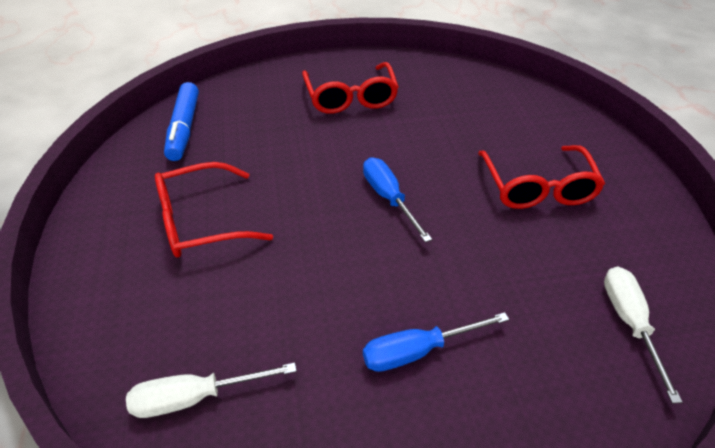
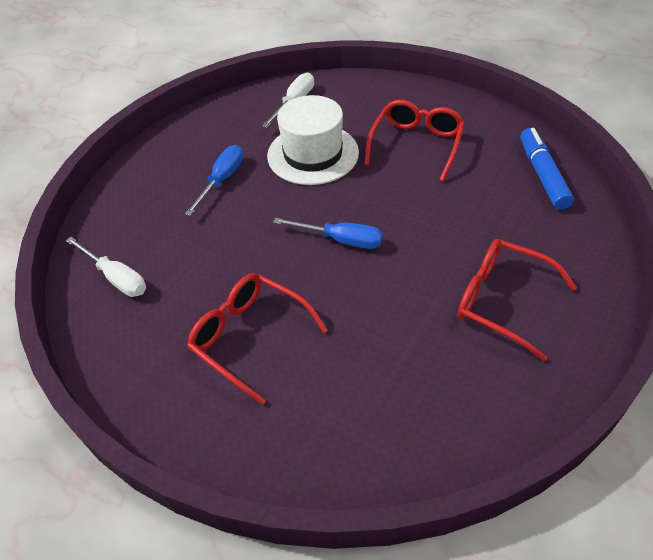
camera: 135 degrees right, 5 degrees up
(184, 128) = (542, 174): blue marker -> blue marker turned 45 degrees clockwise
(291, 296) = (313, 154): none -> white hat

